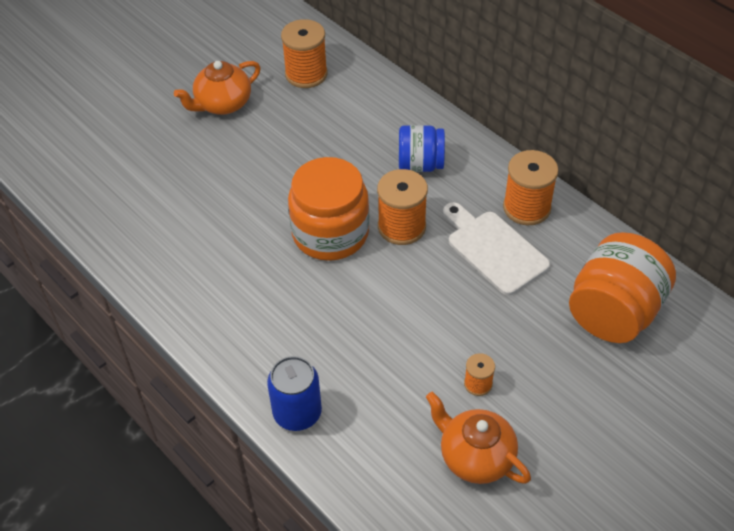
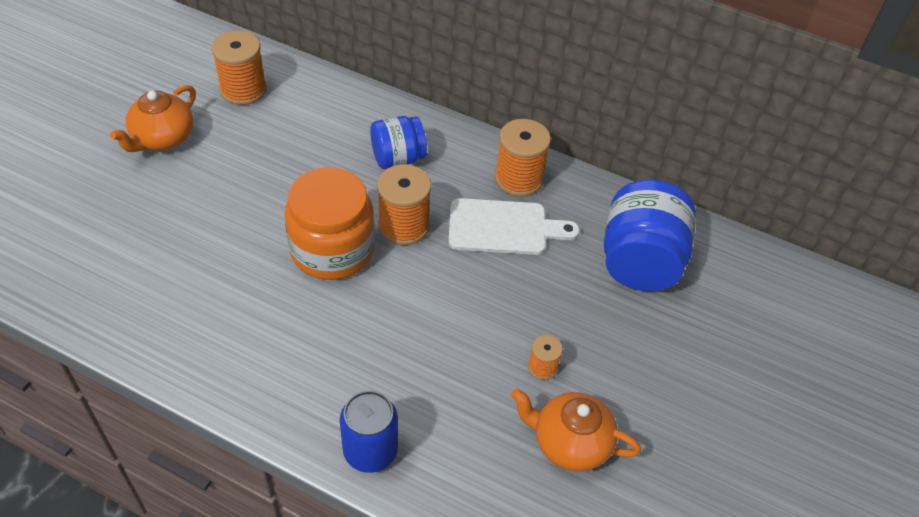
camera: 25 degrees left, 0 degrees up
(493, 249) = (503, 227): white cutting board -> white cutting board turned 150 degrees clockwise
(614, 312) = (640, 261): orange jar -> blue jar

